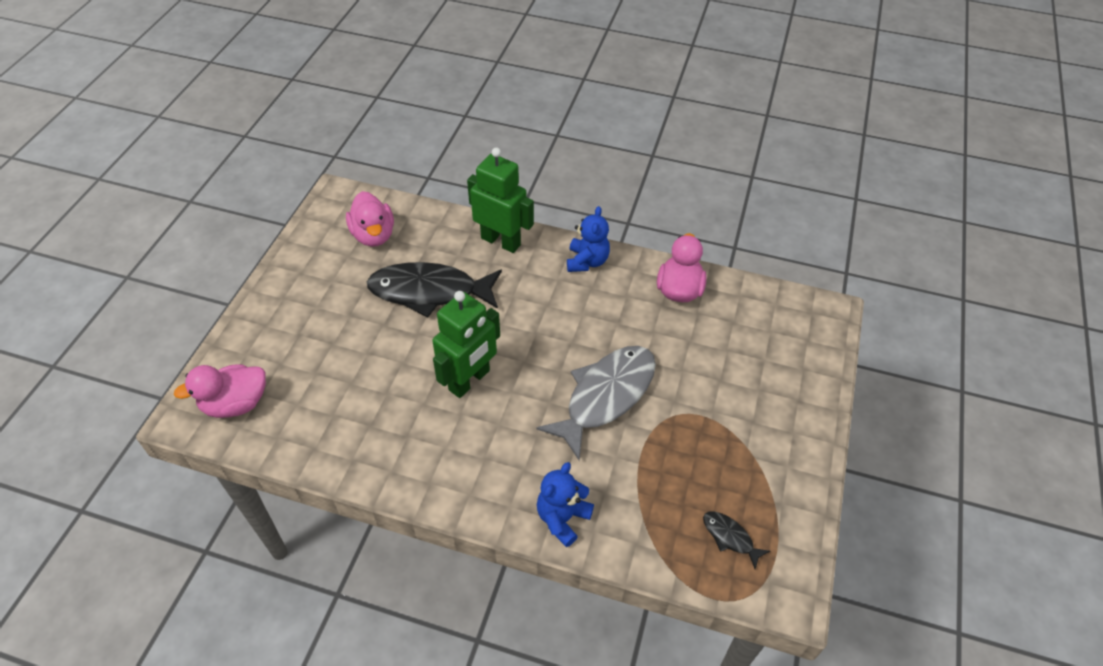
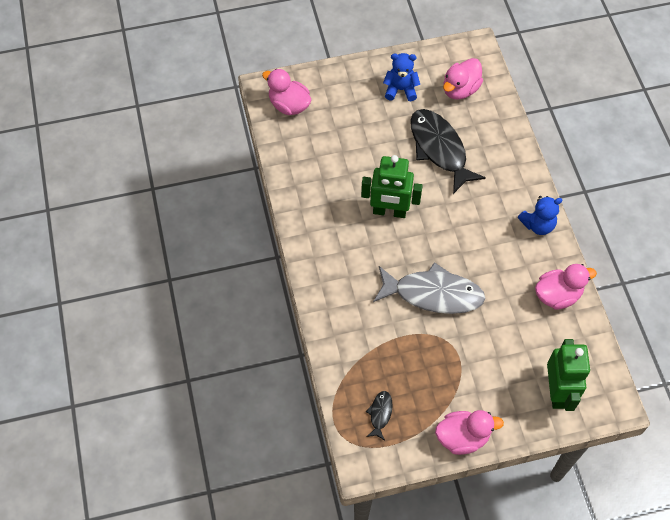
camera: 60 degrees right, 10 degrees up
(501, 241) = (514, 164): green robot -> green robot (557, 392)
(562, 518) = (331, 314): blue teddy bear -> blue teddy bear (400, 90)
(803, 466) = (462, 437): none -> pink duck

